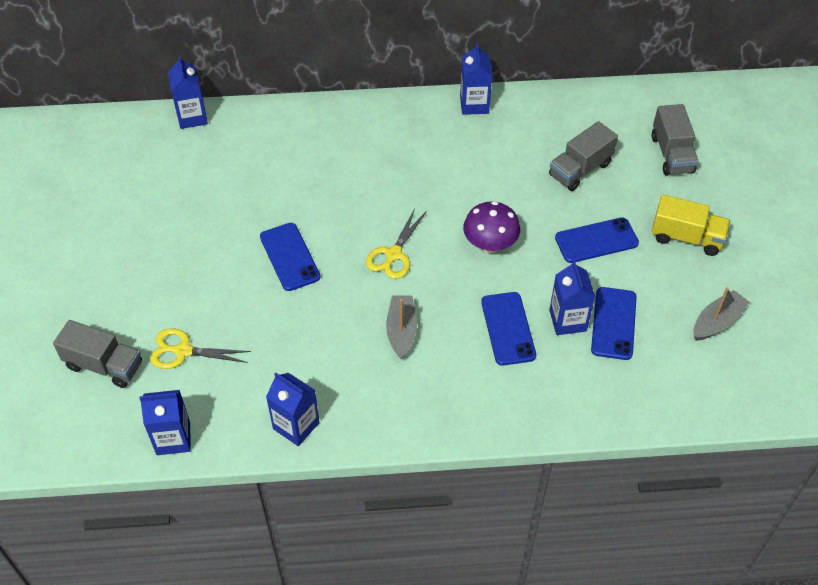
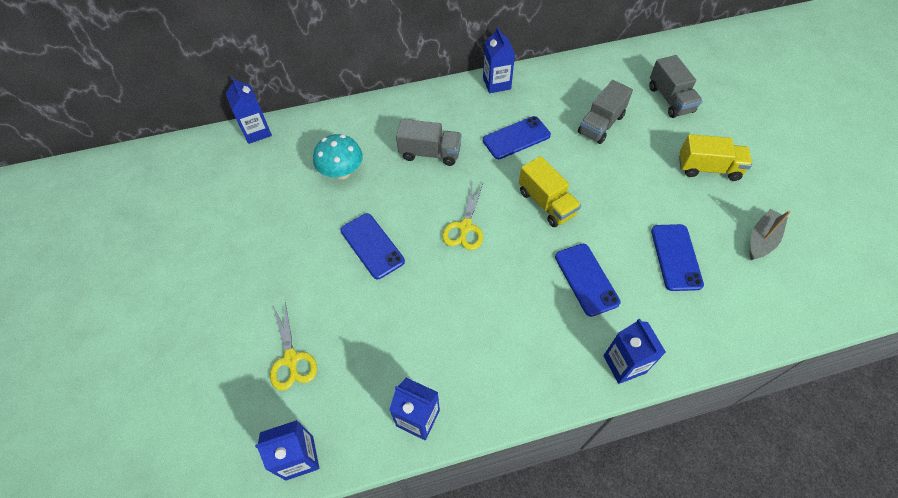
camera: 10 degrees left, 5 degrees up
(104, 365) = (215, 390): grey truck -> grey truck (430, 153)
(183, 351) = (291, 359): yellow scissors -> yellow scissors turned 105 degrees counterclockwise
(275, 175) = (342, 172): none -> turquoise mushroom
(401, 331) = (492, 299): grey boat -> none
(490, 244) = (546, 203): purple mushroom -> yellow truck
(567, 320) = (635, 262): blue carton -> blue carton (624, 364)
(596, 241) = (635, 184): blue phone -> blue phone (516, 138)

